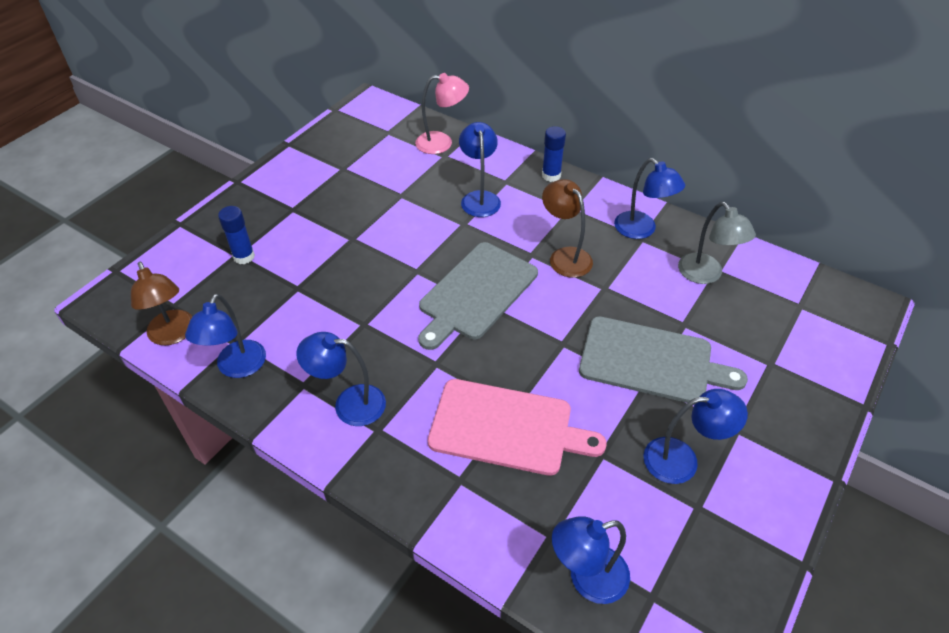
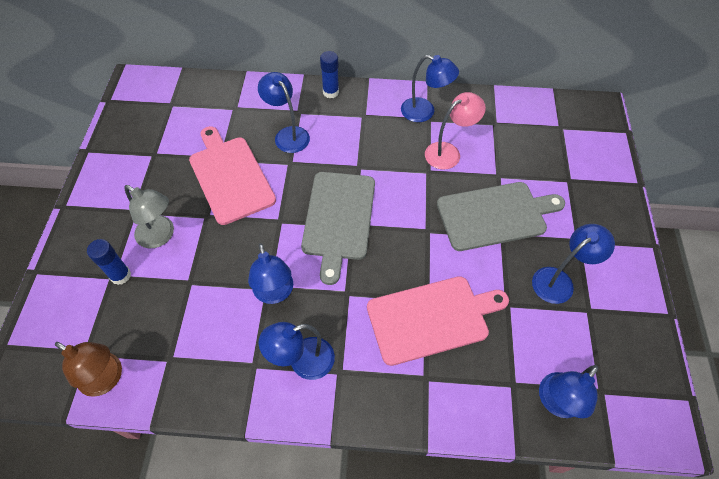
camera: 30 degrees left, 10 degrees up
(237, 368) = (187, 379): blue lamp -> blue lamp (275, 293)
(398, 214) = (230, 176): none -> pink cutting board
(442, 143) = (224, 96): pink lamp -> pink lamp (448, 152)
(565, 256) = (384, 158): brown lamp -> none
(706, 275) = (489, 130): grey lamp -> grey lamp (161, 236)

